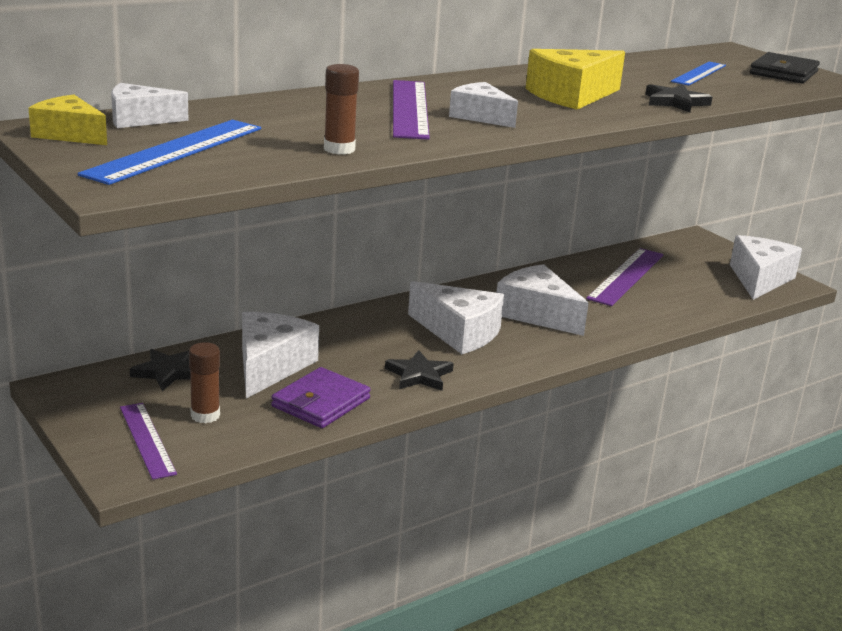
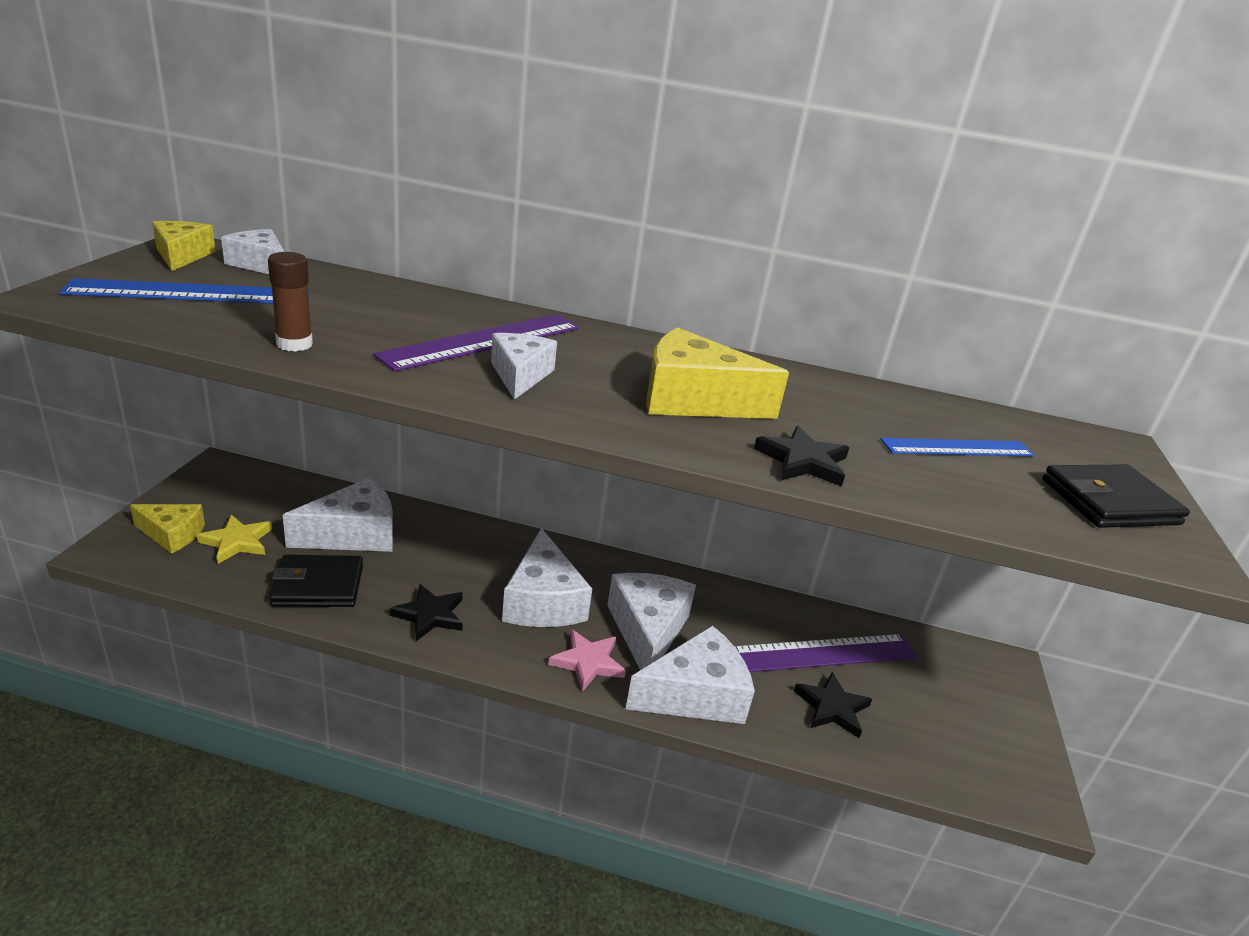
camera: 45 degrees right, 5 degrees up
(146, 440) = (172, 534): purple ruler -> yellow cheese
(167, 372) = (290, 496): black star -> black star (832, 707)
(205, 415) = (237, 542): brown glue stick -> yellow star
(321, 402) = (318, 585): purple wallet -> black wallet
(542, 344) = (588, 662): none -> pink star
(759, 279) = (995, 762): white cheese -> white cheese (695, 694)

